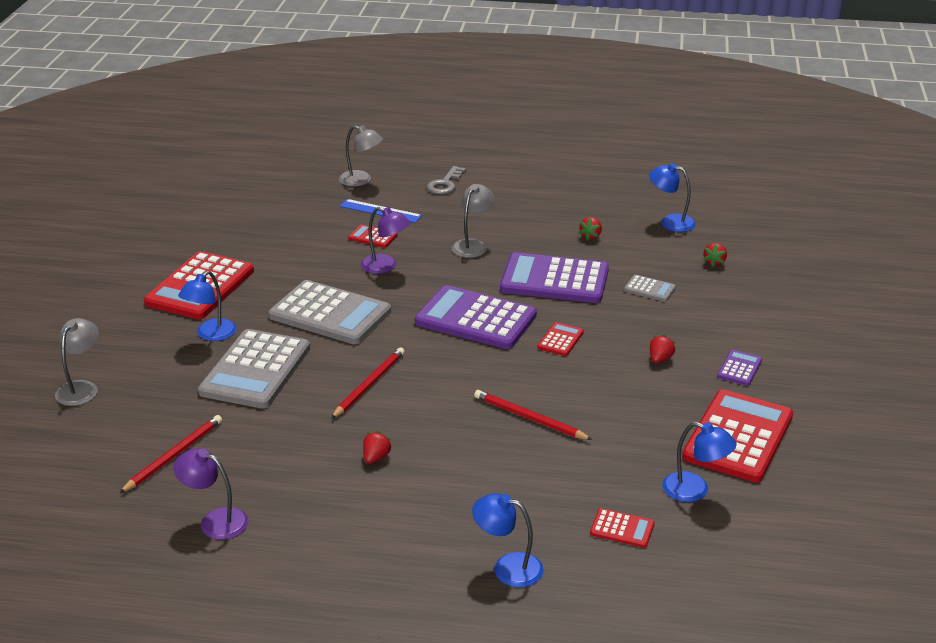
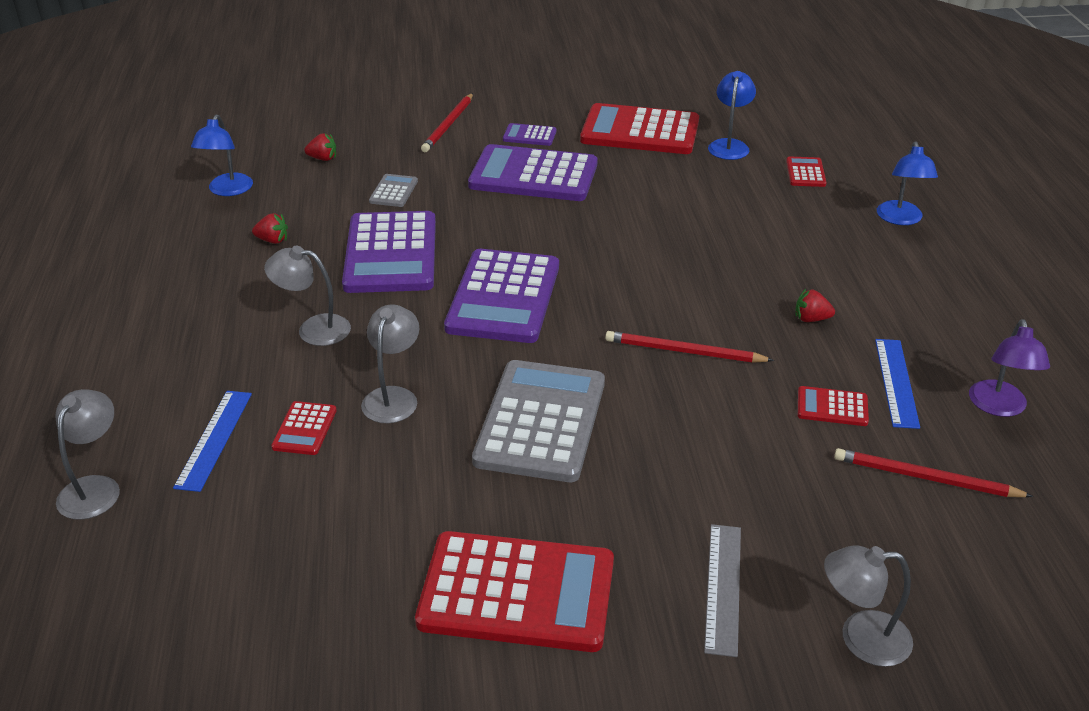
camera: 105 degrees left, 5 degrees up
(151, 351) = (723, 587): none -> grey ruler
(211, 335) = (648, 532): blue lamp -> none
(255, 370) = (709, 457): grey calculator -> none
(275, 477) = (896, 382): none -> blue ruler
(385, 266) = (393, 397): purple lamp -> grey lamp
(445, 184) = (113, 388): grey key -> none
(529, 418) = (679, 236): red pencil -> red pencil (448, 125)
(560, 340) = (524, 234): red calculator -> red calculator (832, 407)
(660, 359) = (533, 175): red strawberry -> purple calculator

